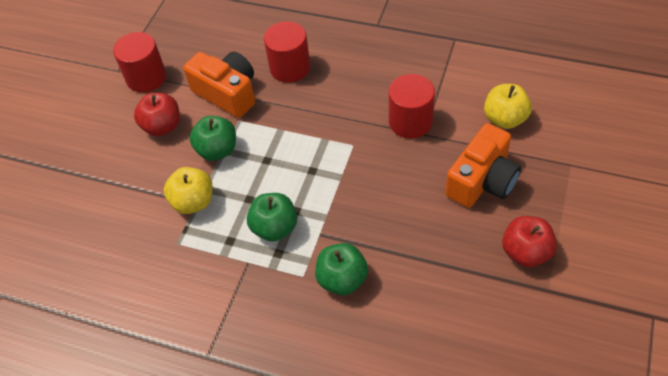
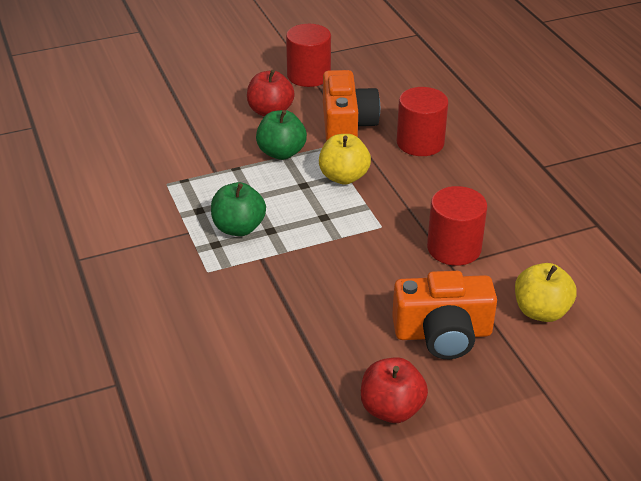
camera: 45 degrees right, 15 degrees down
(193, 202) = (215, 169): yellow apple -> yellow apple (344, 177)
(342, 279) = (228, 297): green apple -> none

